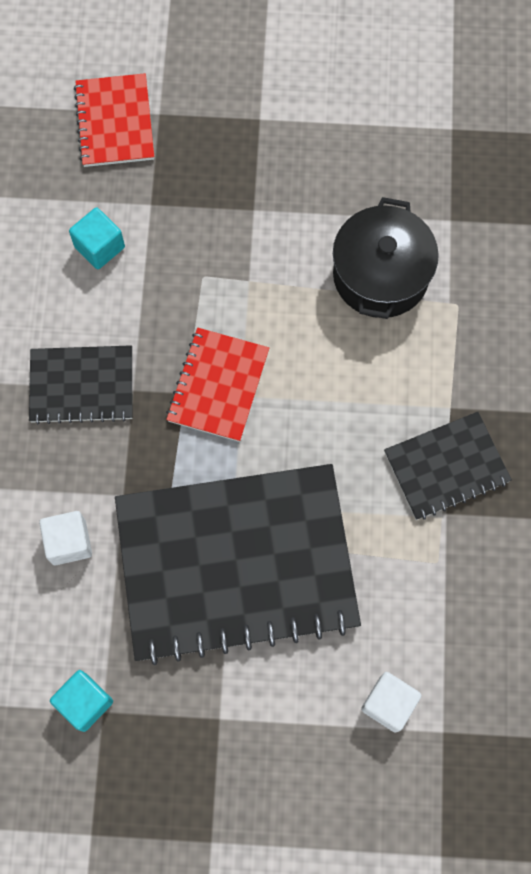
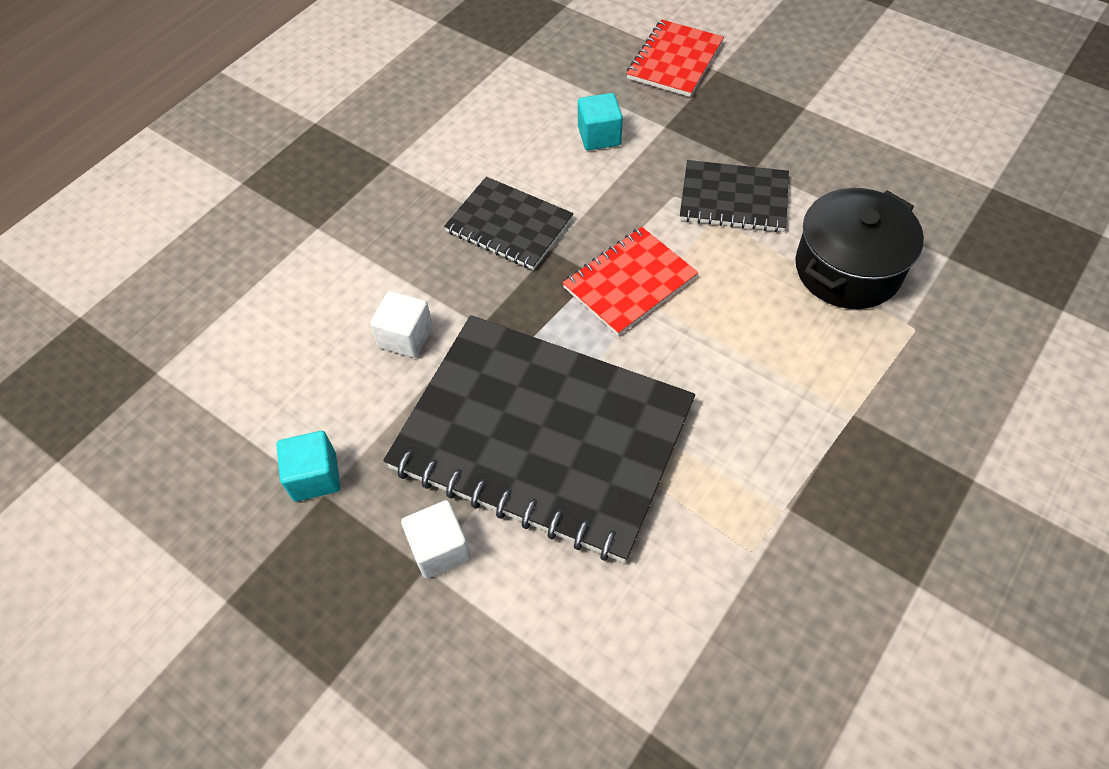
camera: 35 degrees right, 15 degrees down
(388, 703) = (608, 663): white cube -> white cube (440, 548)
(446, 467) = (816, 465): black notebook -> black notebook (733, 198)

